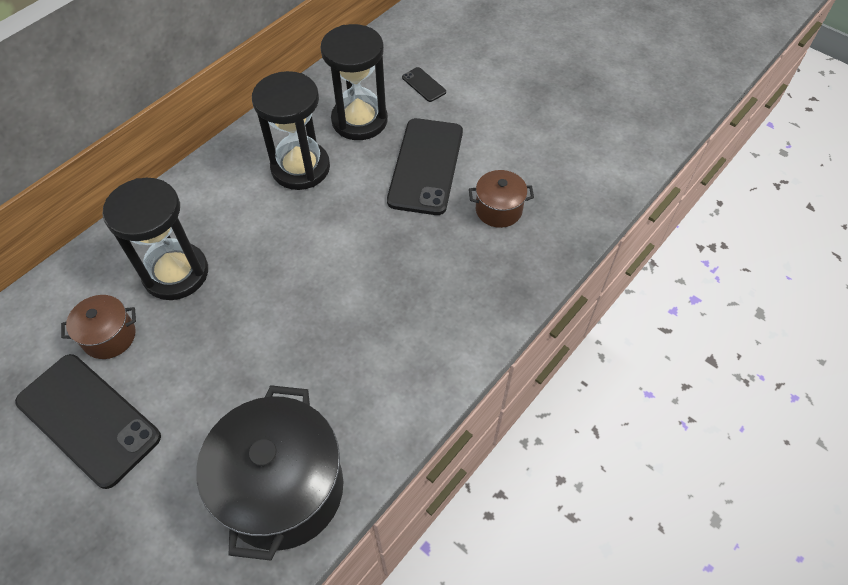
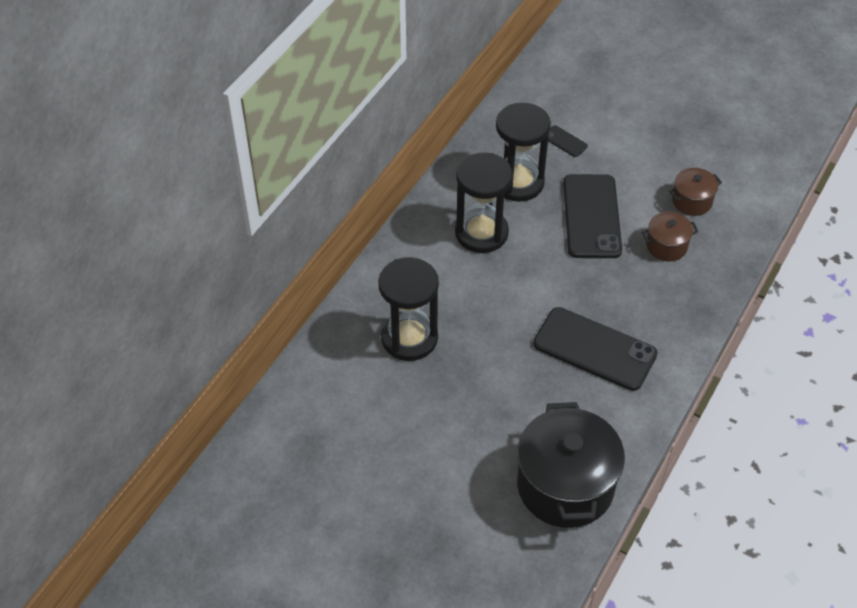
camera: 10 degrees left, 5 degrees down
(88, 419) = (388, 461): black phone -> black phone (594, 349)
(109, 336) = (376, 397): brown pot -> brown pot (692, 201)

